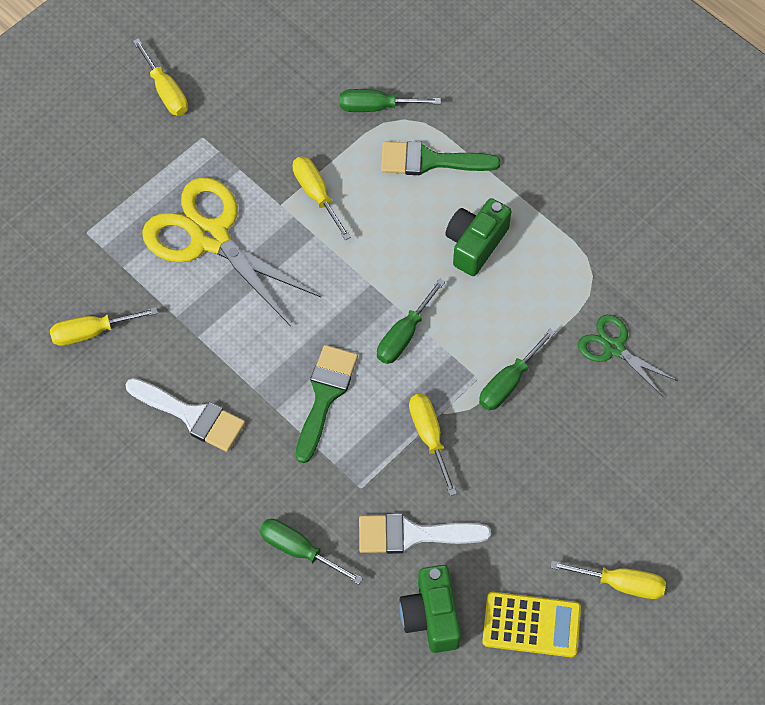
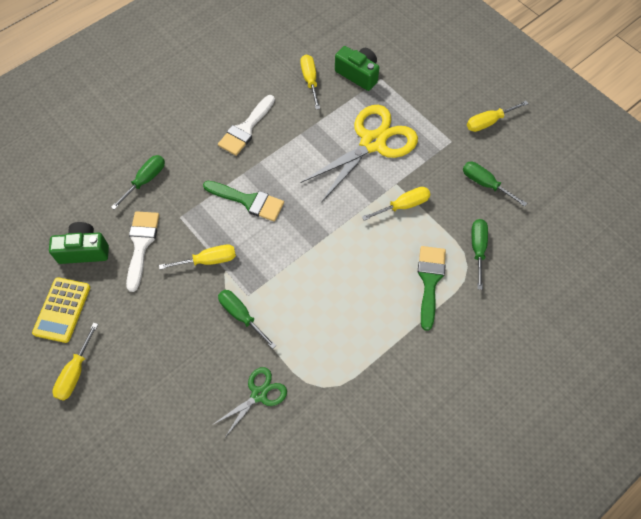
camera: 95 degrees right, 0 degrees up
(404, 335) = (287, 251): green screwdriver -> green screwdriver (485, 184)
(475, 244) = (356, 305): green camera -> green camera (358, 74)

